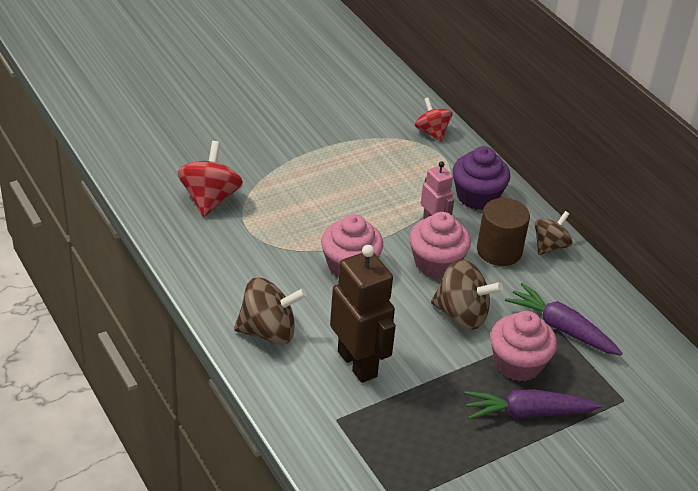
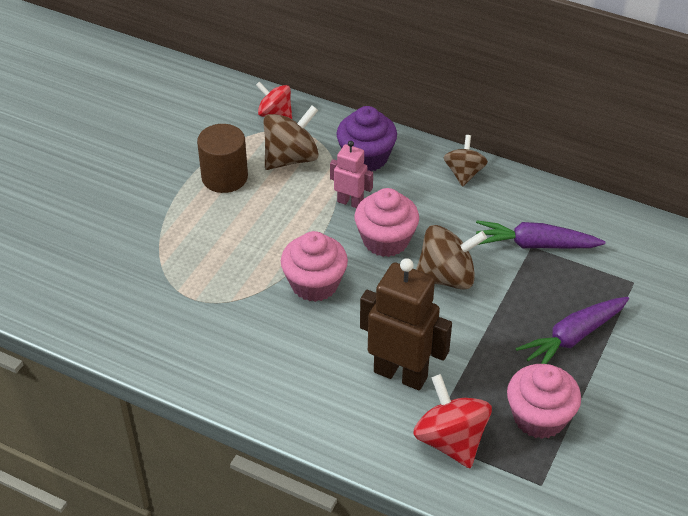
camera: 30 degrees left, 5 degrees up
(210, 199) = (127, 285): red spinning top -> red spinning top (450, 440)
(268, 331) = (297, 388): brown spinning top -> brown spinning top (291, 158)
(499, 251) = (427, 200): brown cylinder -> brown cylinder (224, 177)
(518, 364) = (529, 297): pink cupcake -> pink cupcake (539, 417)

